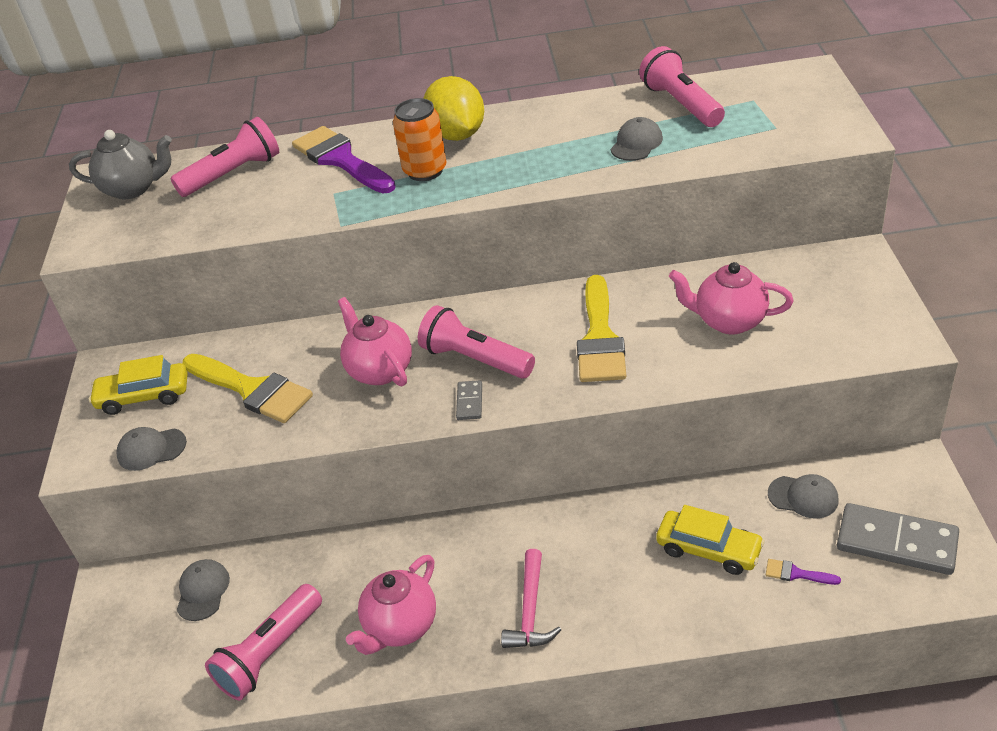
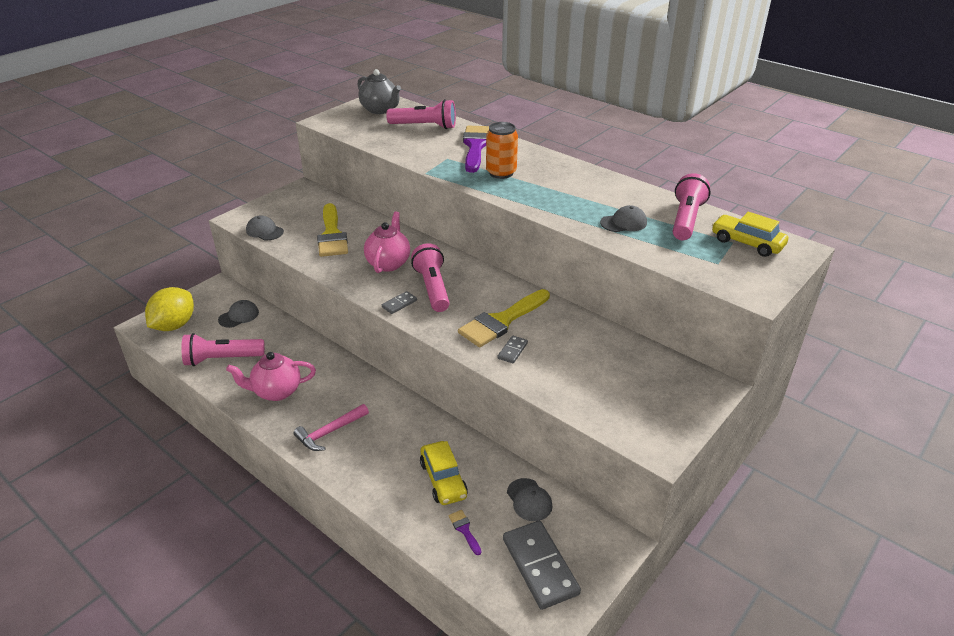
camera: 40 degrees right, 5 degrees down
(144, 396) = (295, 209): yellow car -> yellow car (747, 243)
(457, 135) = (545, 166): yellow lemon -> yellow lemon (174, 325)
(658, 357) = (512, 351): none -> grey domino
(729, 321) = (578, 362): pink teapot -> none

